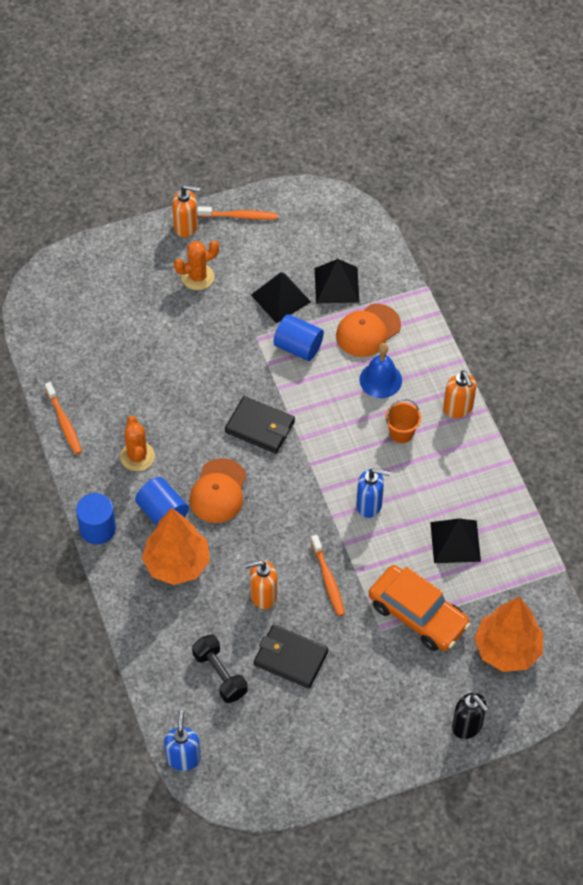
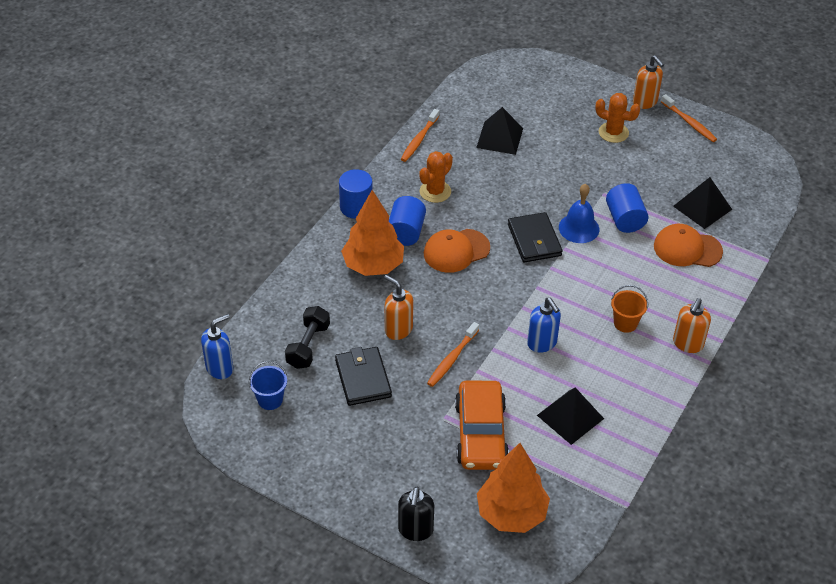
camera: 50 degrees right, 10 degrees down
(251, 742) = (270, 400): none -> blue bucket
(280, 298) = (652, 185): black pyramid -> black pyramid (499, 138)
(380, 380) = (655, 282): blue bell -> blue bell (579, 228)

